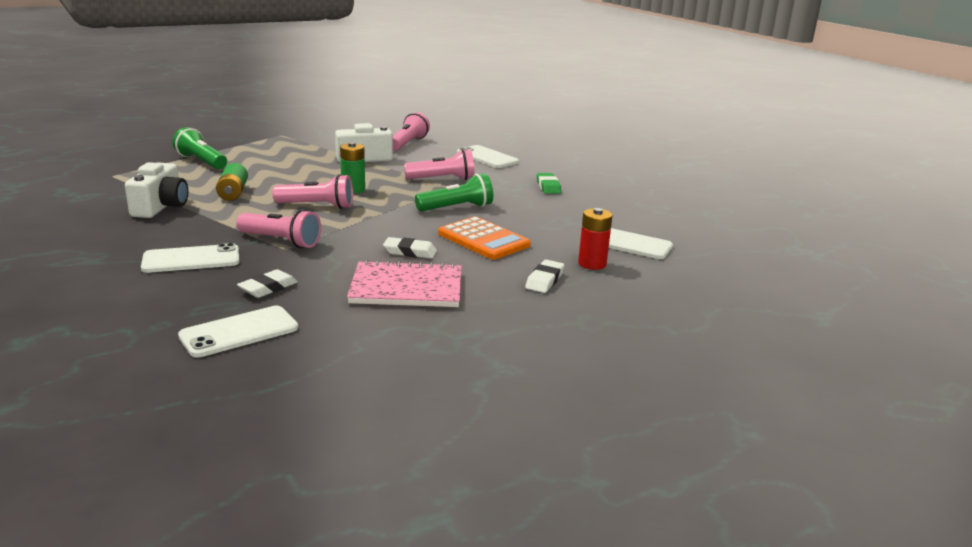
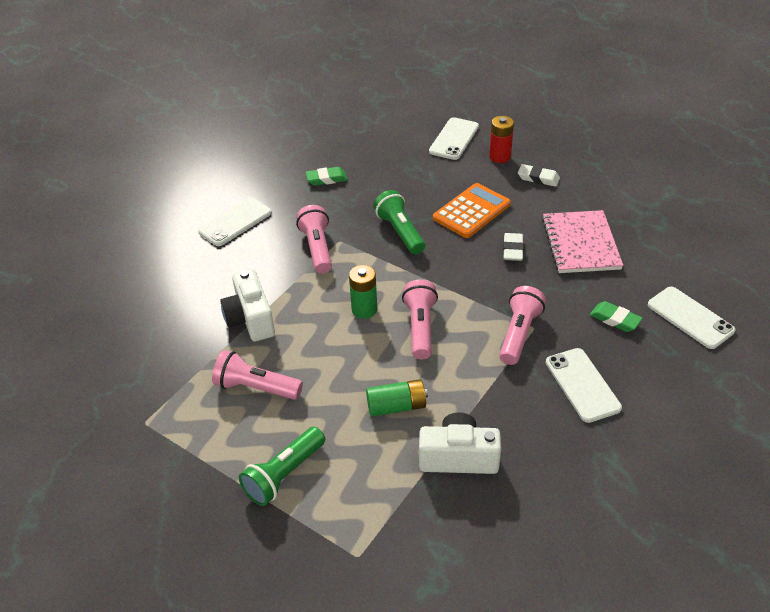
camera: 90 degrees left, 20 degrees up
(268, 288) = (615, 319): white eraser -> green eraser
(408, 144) = (184, 289): pink flashlight -> pink flashlight (256, 387)

